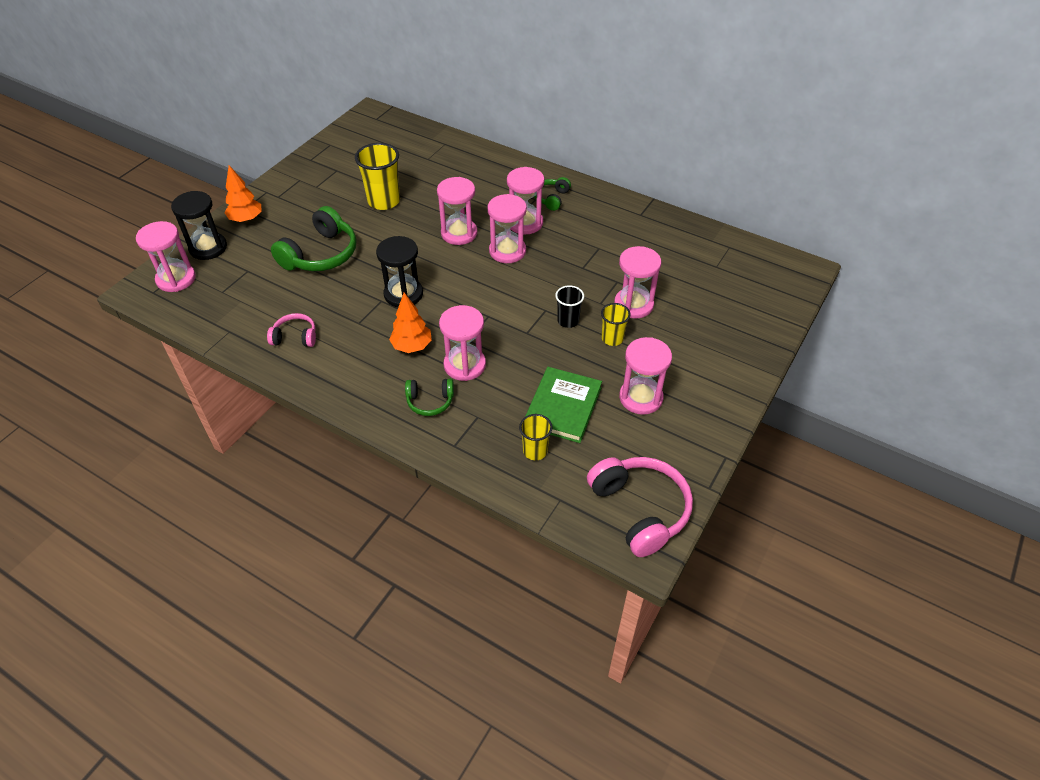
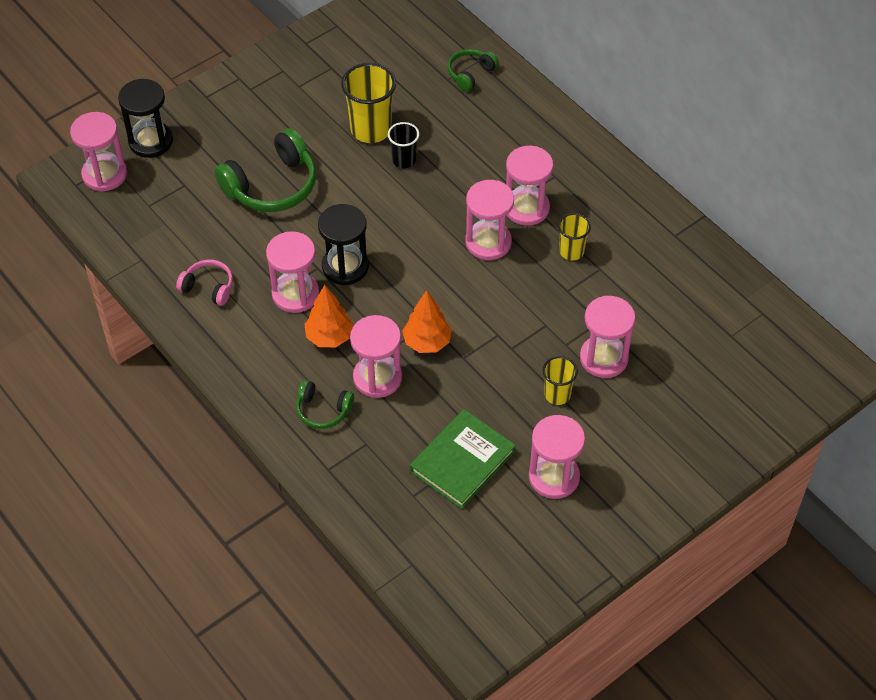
camera: 20 degrees right, 5 degrees up
(246, 219) = (204, 112): orange tree -> orange tree (427, 342)
(459, 233) = (441, 201): pink hourglass -> pink hourglass (295, 294)
(535, 451) = (410, 502): yellow cup -> yellow cup (571, 251)
(551, 198) = (575, 181): green headphones -> green headphones (470, 74)
(568, 321) = (517, 356): black cup -> black cup (404, 160)
(639, 510) = (489, 602): pink headphones -> none

